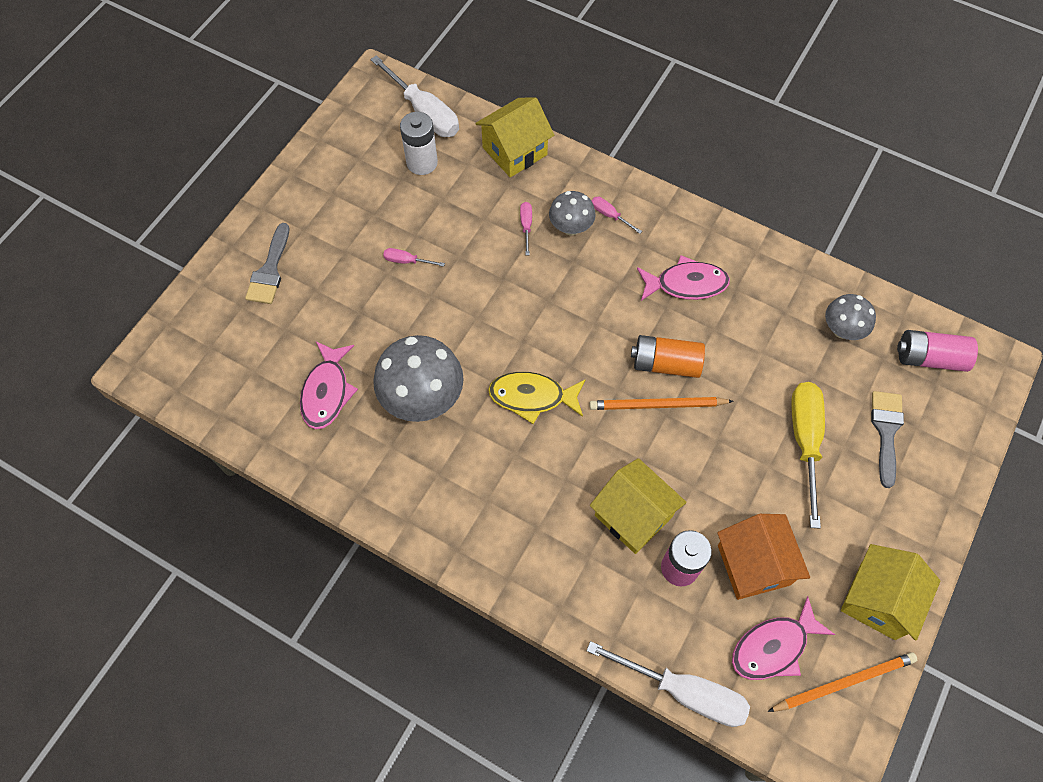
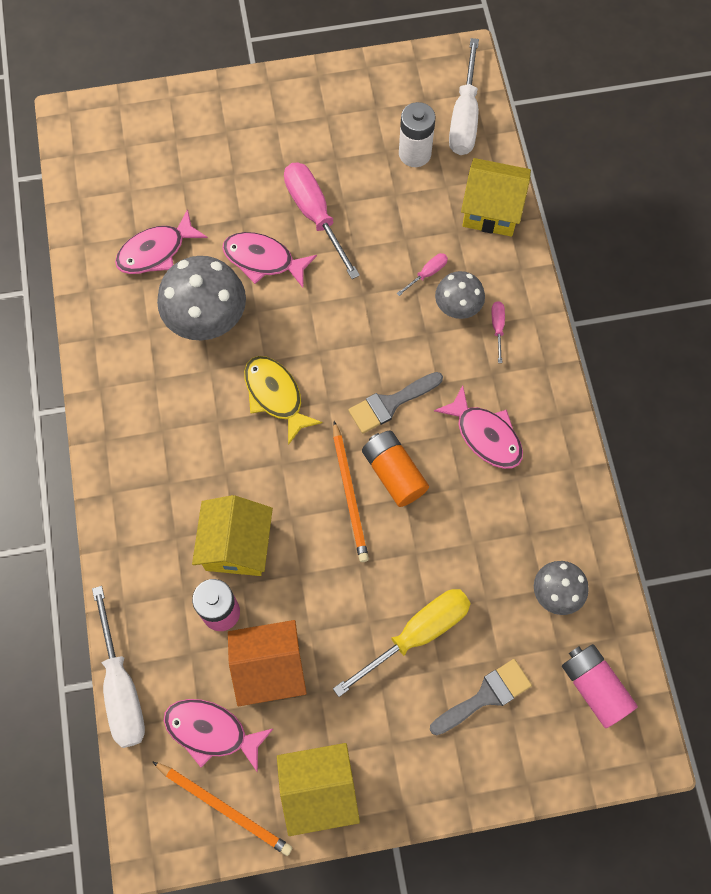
camera: 50 degrees right, 5 degrees up
(270, 270) = (221, 131): grey brush -> grey brush (390, 403)
(407, 261) = (315, 215): pink screwdriver -> pink screwdriver, size x2.20
(410, 322) = (263, 260): none -> pink fish
(657, 405) = (349, 494): orange pencil -> orange pencil turned 150 degrees counterclockwise
(753, 565) = (269, 668): orange house -> orange house turned 45 degrees clockwise

